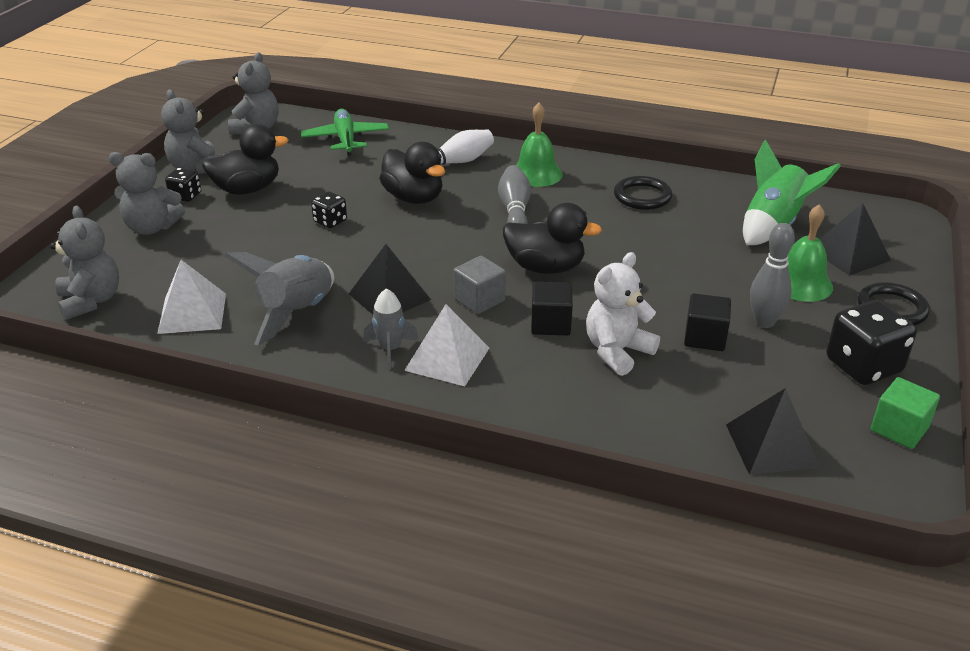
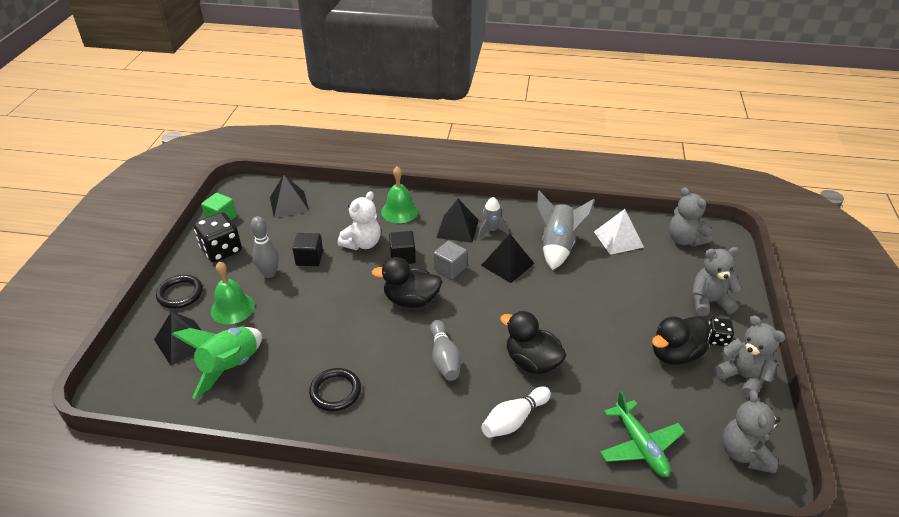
camera: 170 degrees right, 5 degrees up
(330, 221) = (584, 325): black dice -> none
(447, 359) = (457, 228): white pyramid -> black pyramid
(536, 174) = (434, 413): green bell -> green bell (399, 211)

